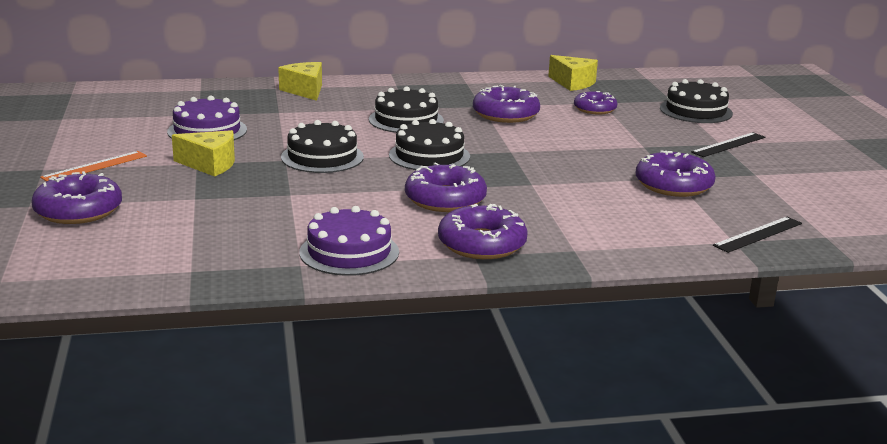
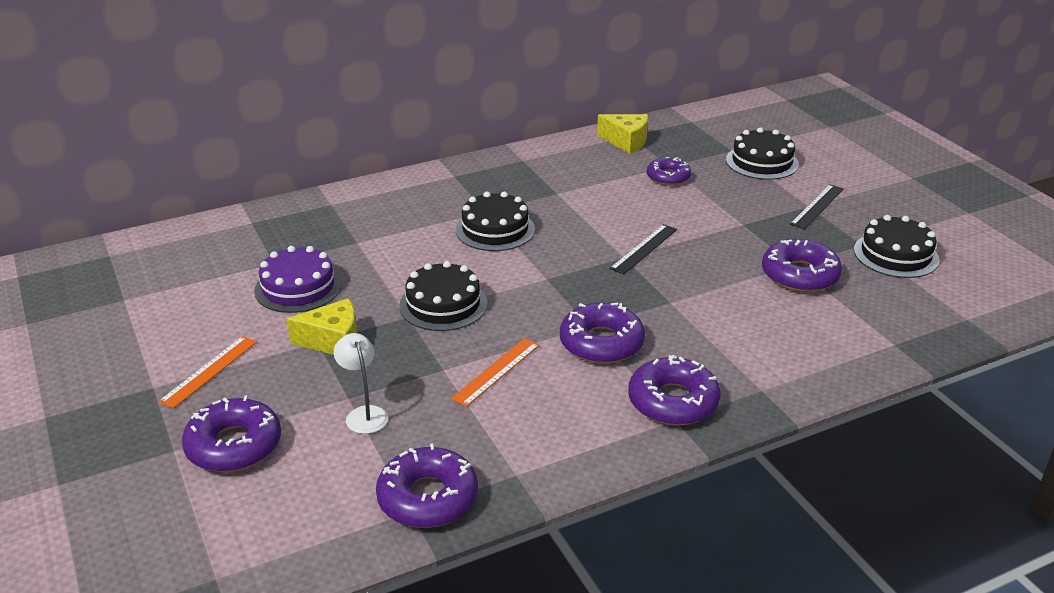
camera: 15 degrees left, 10 degrees up
(200, 209) = (364, 414): none -> white lamp
(305, 91) = (365, 203): yellow cheese -> none
(335, 202) = (496, 371): none -> orange ruler
(349, 252) = (553, 444): purple cake -> none
(429, 156) = (549, 280): black cake -> black cake (896, 255)
(505, 114) = (588, 201): purple donut -> purple donut (428, 498)
(758, 234) = (910, 329): black ruler -> black ruler (644, 249)

